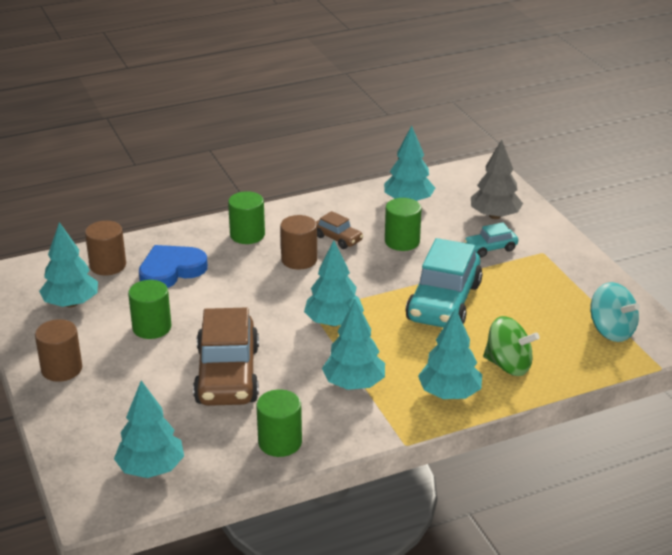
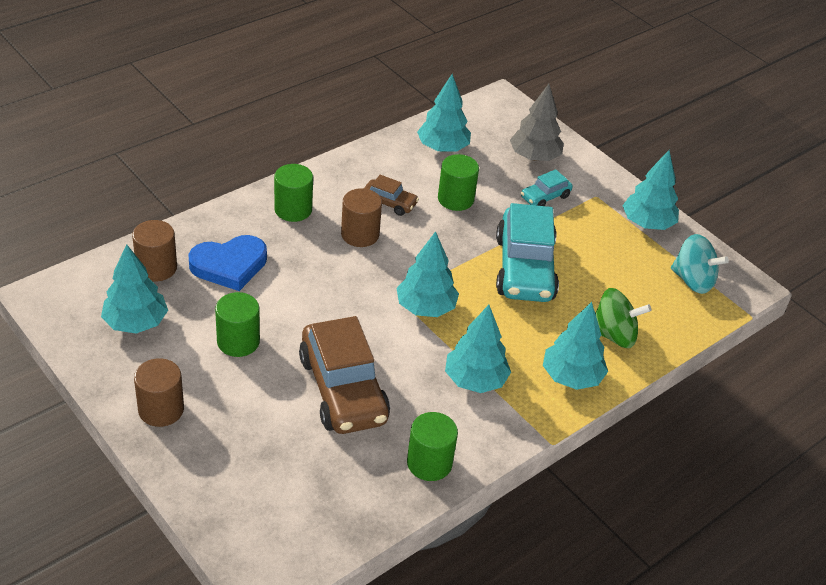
camera: 20 degrees left, 10 degrees up
(151, 468) = (310, 518): turquoise tree -> turquoise tree (647, 223)
(171, 270) = (229, 265): blue heart -> blue heart turned 150 degrees counterclockwise

